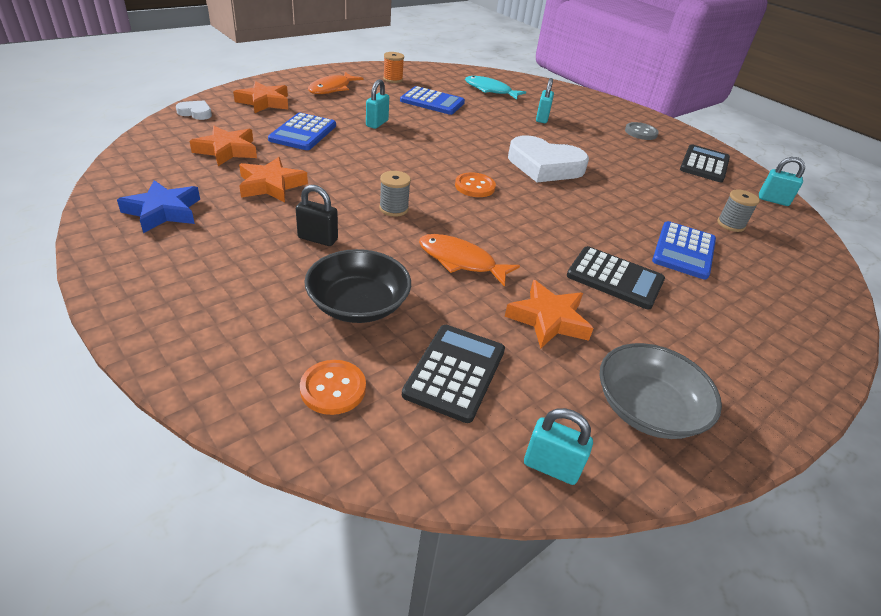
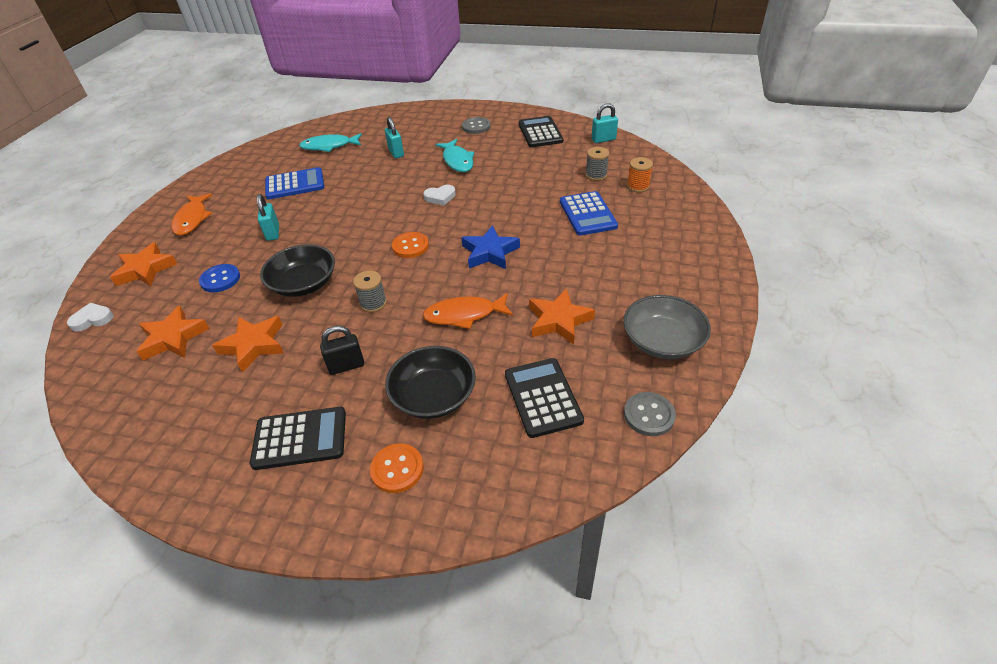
camera: 30 degrees left, 5 degrees up
(163, 211) = (192, 429): blue star -> blue star (490, 252)
(303, 133) = (220, 279): blue calculator -> blue button
(333, 388) = (484, 465): orange button -> orange button (397, 469)
(357, 166) = (304, 284): none -> black bowl
(393, 79) = (235, 179): orange spool -> orange spool (638, 186)
(544, 166) = (440, 197): white heart -> white heart, size x0.46
(551, 467) = (649, 415): turquoise padlock -> grey button
(592, 148) = (457, 161): none -> turquoise fish
(615, 278) = (568, 262): black calculator -> black calculator (300, 438)

